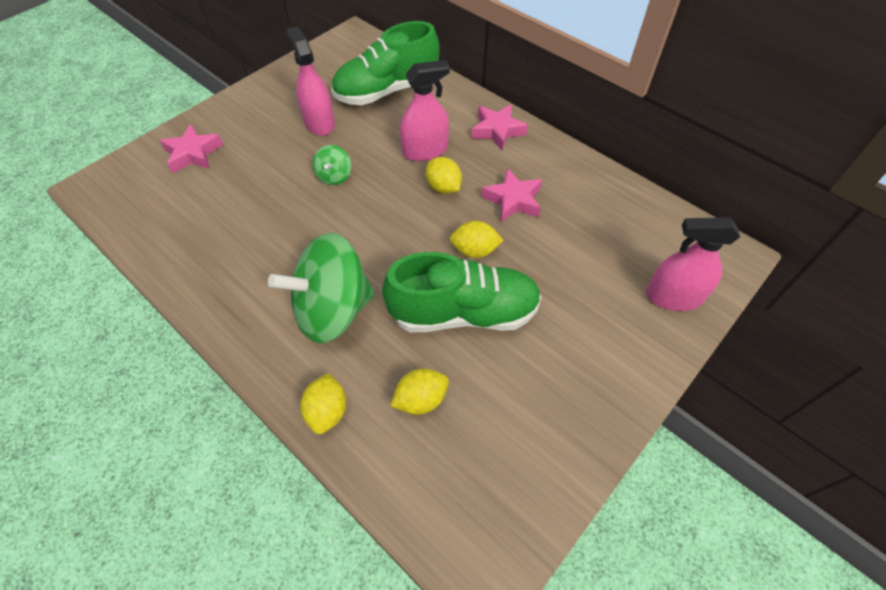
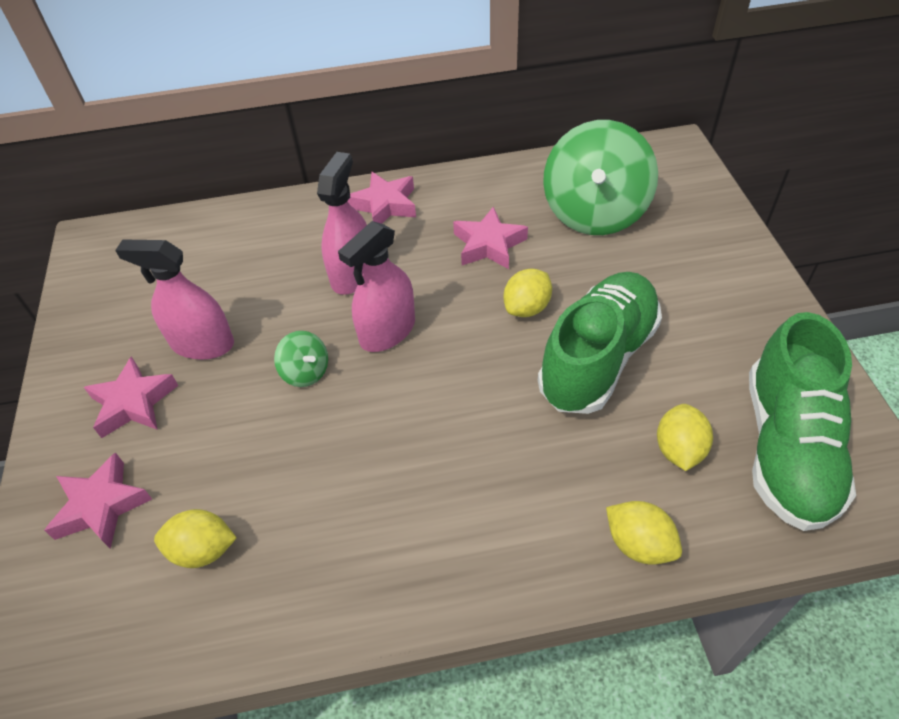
camera: 50 degrees left, 5 degrees down
(261, 123) = (133, 403): none -> pink star
(332, 310) = (504, 471): green spinning top -> green spinning top (594, 212)
(387, 91) = (224, 258): green shoe -> green shoe (786, 448)
(443, 187) = (419, 287): yellow lemon -> yellow lemon (203, 550)
(673, 297) = (691, 206): pink spray bottle -> pink spray bottle (387, 331)

